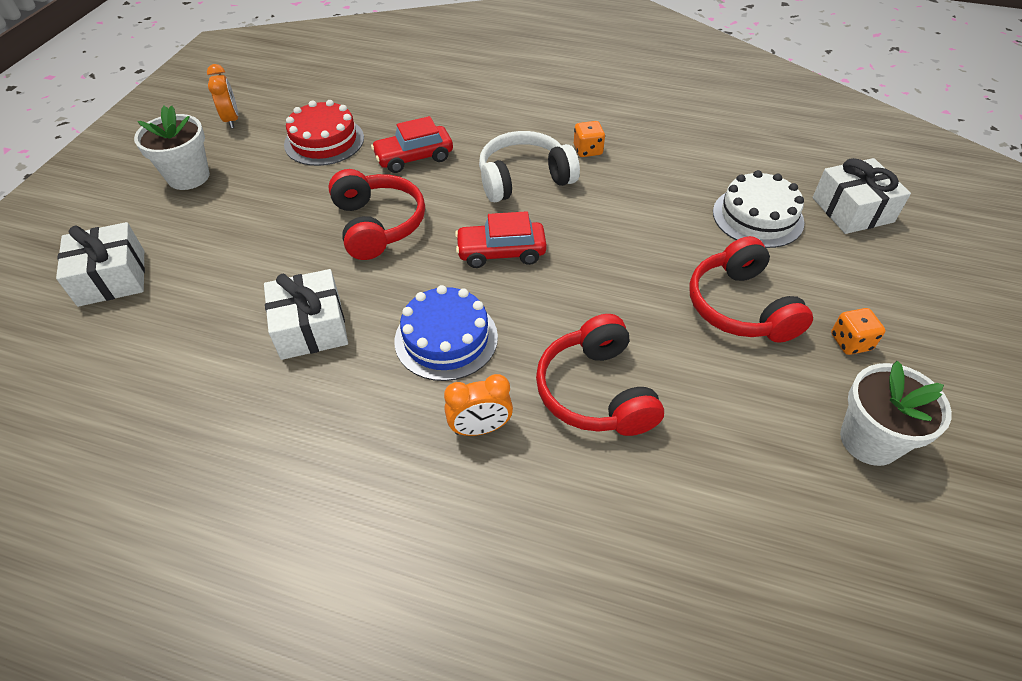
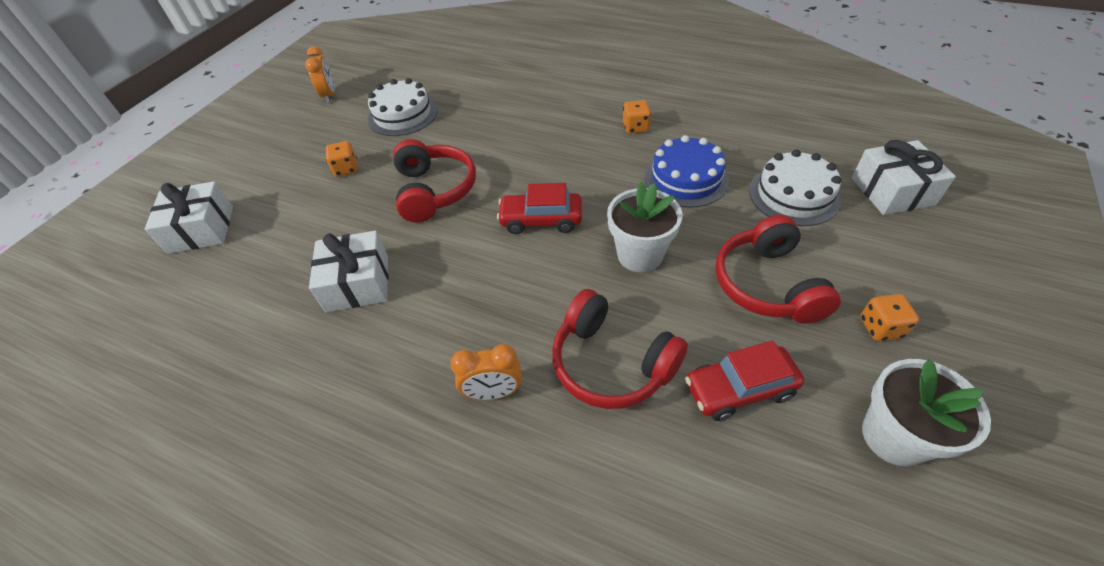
camera: 10 degrees right, 0 degrees up
(188, 177) = (284, 143): white flower pot -> white flower pot (640, 255)
(271, 204) = (346, 169): none -> orange dice
(324, 141) = (402, 115): red cake -> white cake
(414, 157) = (477, 131): red car -> red car (739, 389)
(446, 338) = (477, 300): blue cake -> blue cake (686, 179)
(524, 179) = (573, 152): white headphones -> none
(596, 391) = (611, 363): red headphones -> red headphones turned 45 degrees counterclockwise

